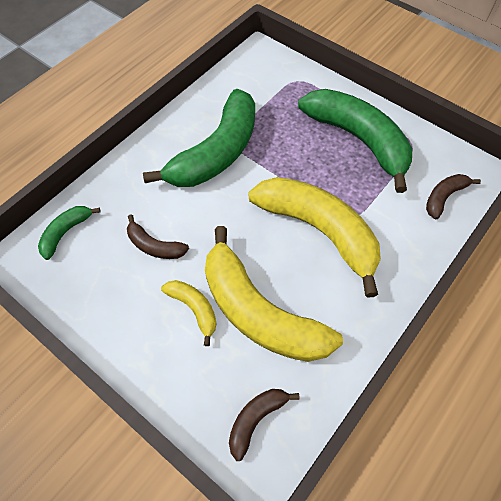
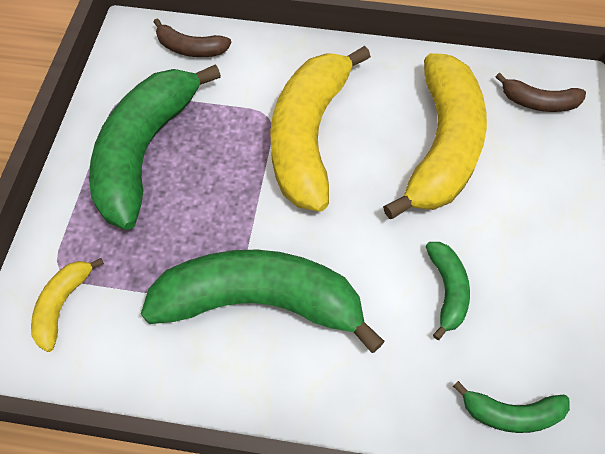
camera: 120 degrees left, 0 degrees up
(154, 246) = (447, 290): brown banana -> green banana
(194, 309) = (485, 204): yellow banana -> yellow banana (62, 305)

